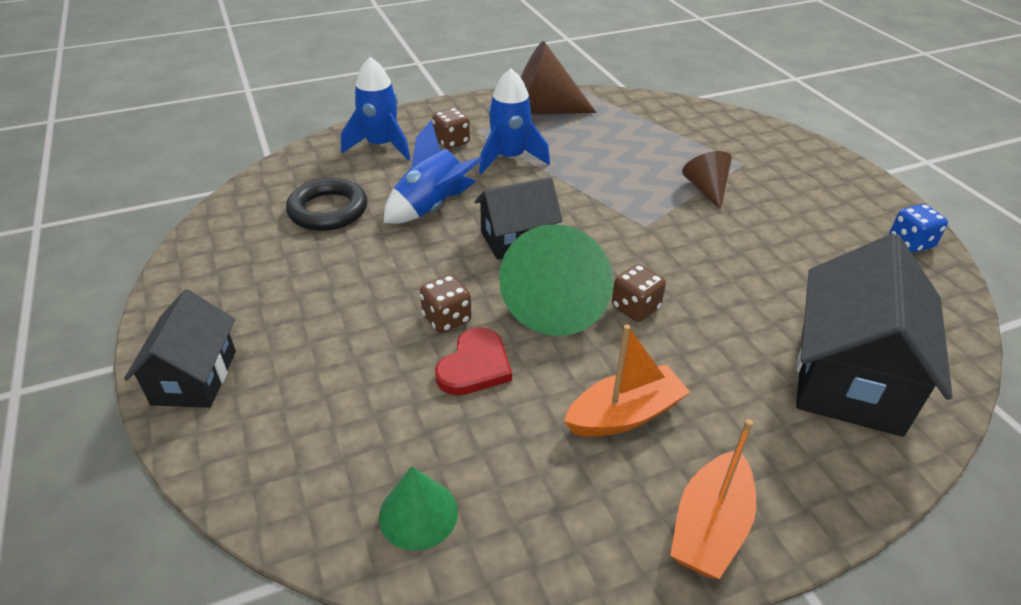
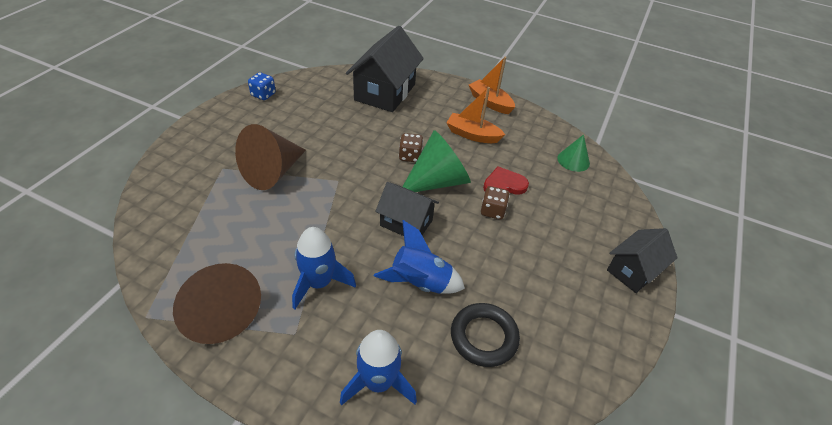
camera: 135 degrees left, 5 degrees up
(451, 142) = (327, 336): brown dice -> none
(706, 189) = (272, 172): brown cone -> brown cone, size x1.80
(710, 527) = (490, 102): orange boat -> orange boat turned 120 degrees counterclockwise
(849, 377) = (385, 92): black house -> black house turned 45 degrees counterclockwise

